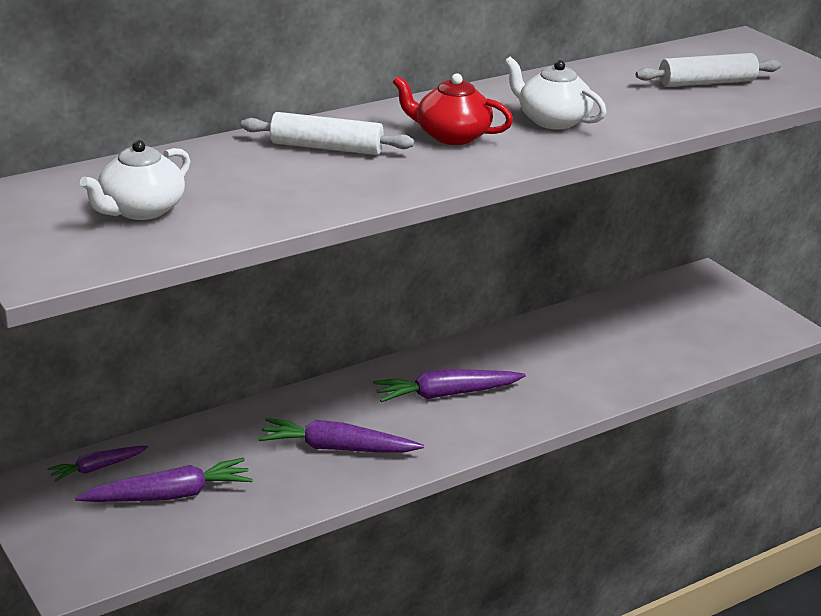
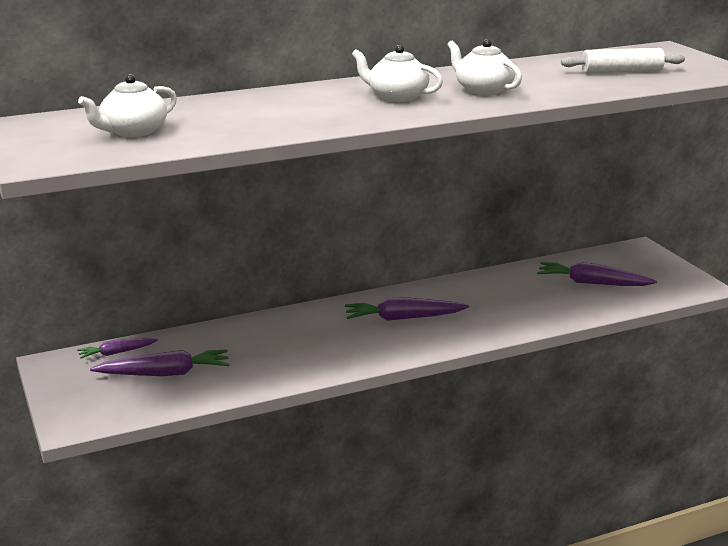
camera: 10 degrees right, 5 degrees down
(326, 148) = (295, 101): white rolling pin -> none
(337, 448) = (305, 350): purple carrot -> purple carrot (592, 283)
(451, 136) = (397, 97): red teapot -> white teapot

